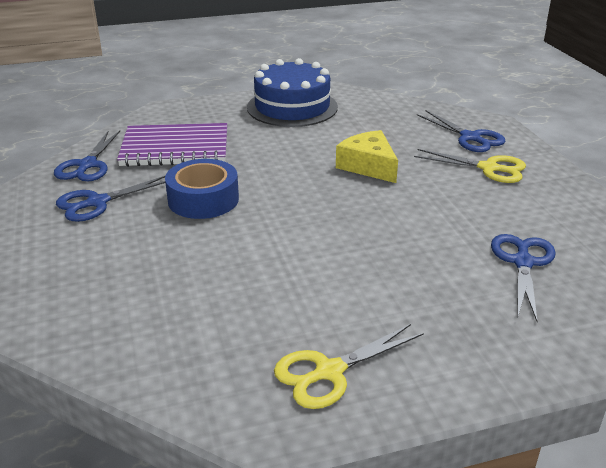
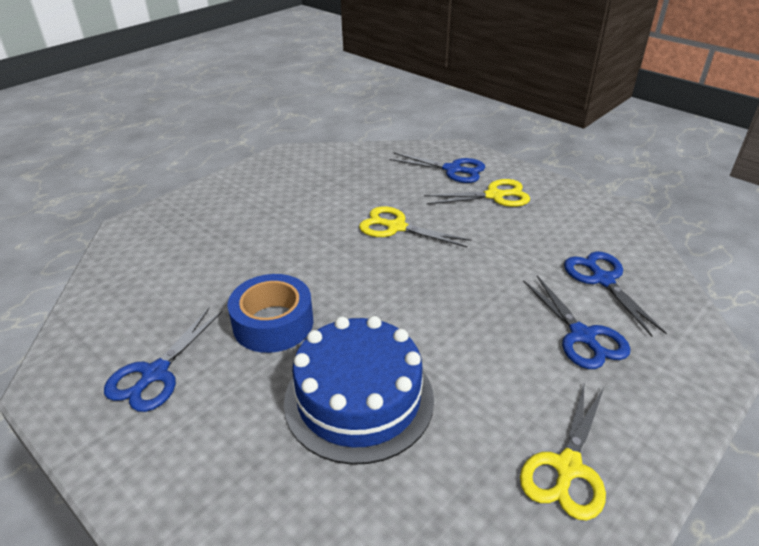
camera: 30 degrees left, 5 degrees up
(87, 165) = (98, 329): blue scissors -> blue scissors (582, 336)
(175, 148) = (186, 271): purple notebook -> none
(292, 107) = (266, 184): blue cake -> blue cake (359, 399)
(368, 166) = (396, 227): yellow cheese -> yellow scissors

